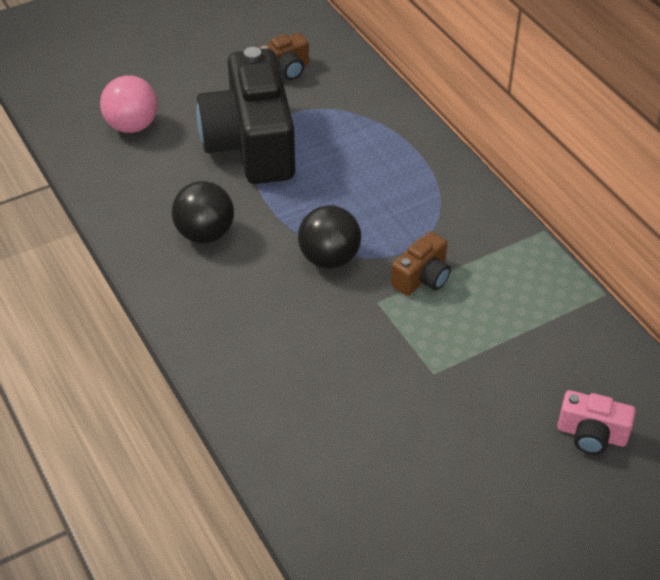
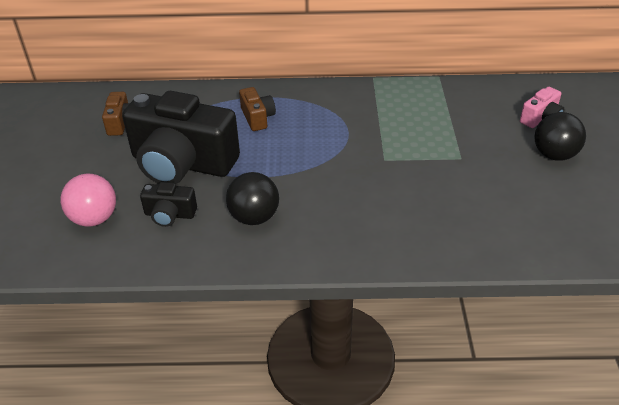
camera: 60 degrees left, 5 degrees down
(170, 172) = (170, 214): none -> black camera
(329, 258) = (329, 166): black ball -> black ball (554, 155)
(422, 278) = (377, 134): brown camera -> brown camera (257, 118)

